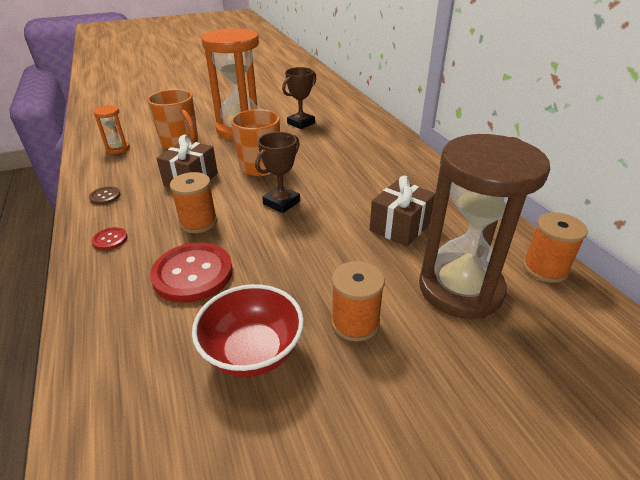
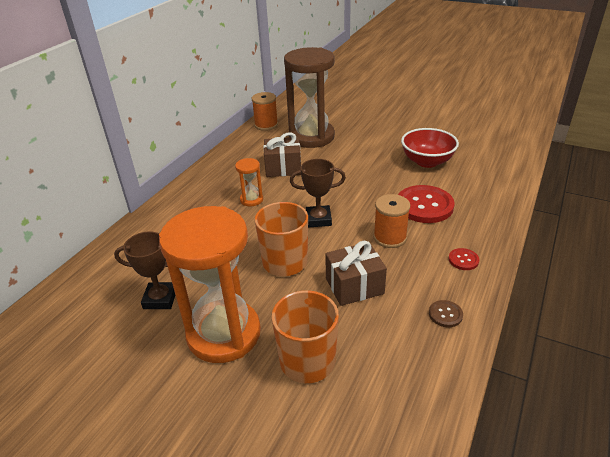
camera: 130 degrees left, 0 degrees up
(118, 148) = (386, 405): orange hourglass -> orange hourglass (251, 200)
(355, 323) = (372, 149): orange spool -> none

